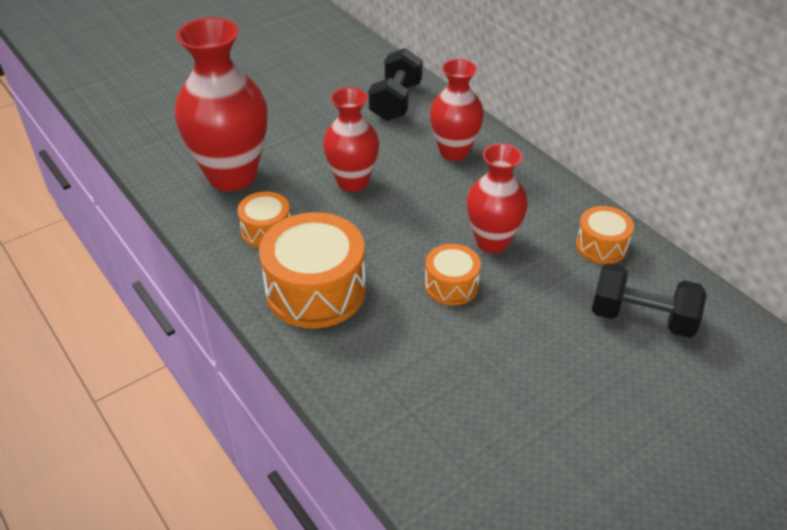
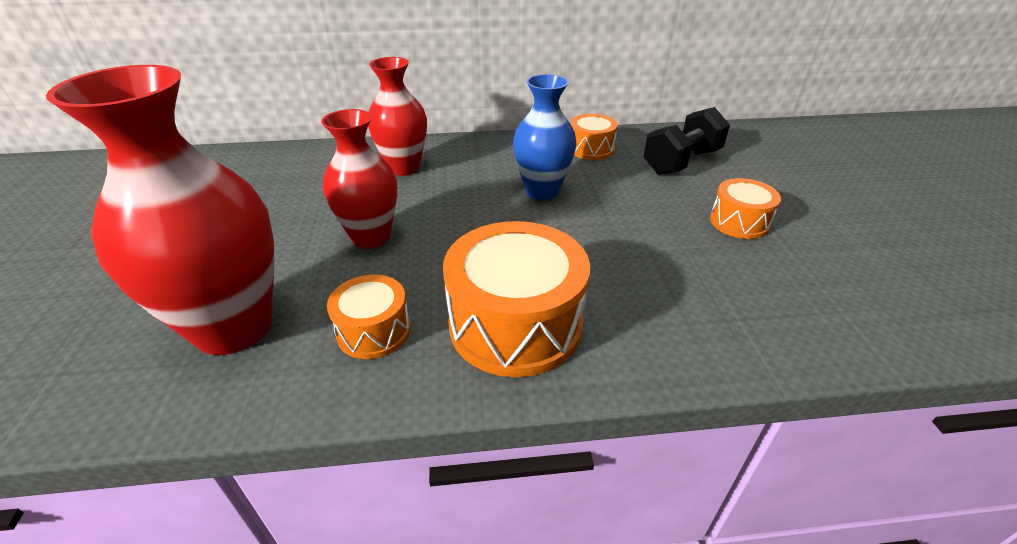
camera: 60 degrees left, 5 degrees down
(396, 102) = (289, 171): black dumbbell -> none
(451, 285) = (580, 231): orange drum -> orange drum (739, 222)
(492, 241) = (542, 191): red vase -> blue vase

